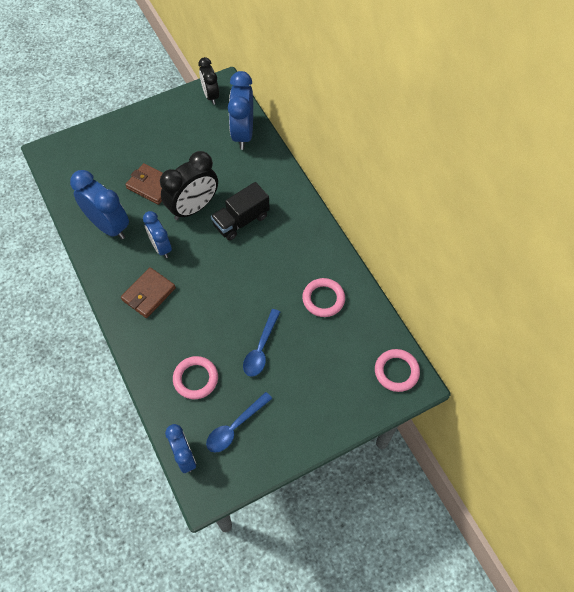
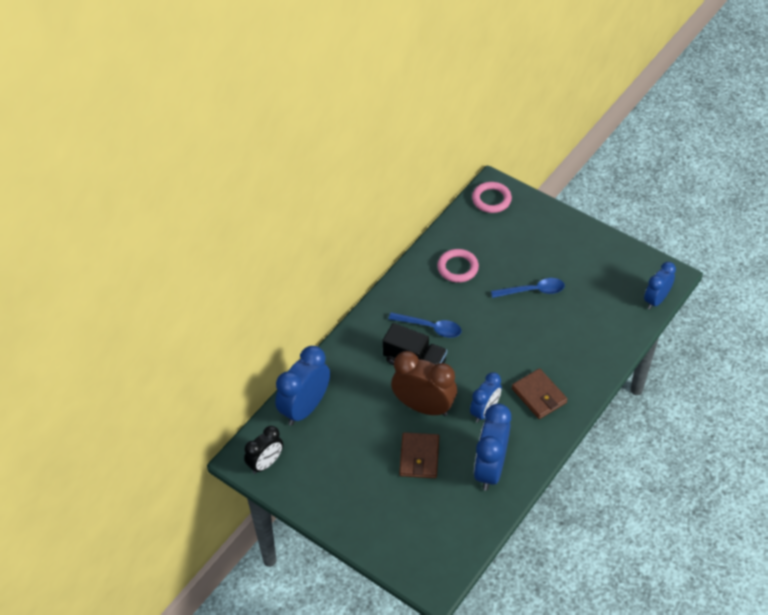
camera: 115 degrees left, 10 degrees down
(149, 294) = (539, 395): brown wallet -> brown wallet turned 45 degrees clockwise
(193, 208) = (423, 407): black clock -> brown clock
(195, 379) = (590, 322): pink ring -> none
(234, 427) = (610, 279): blue spoon -> blue spoon (430, 328)
(243, 134) = (305, 408): blue clock -> blue clock turned 150 degrees clockwise

